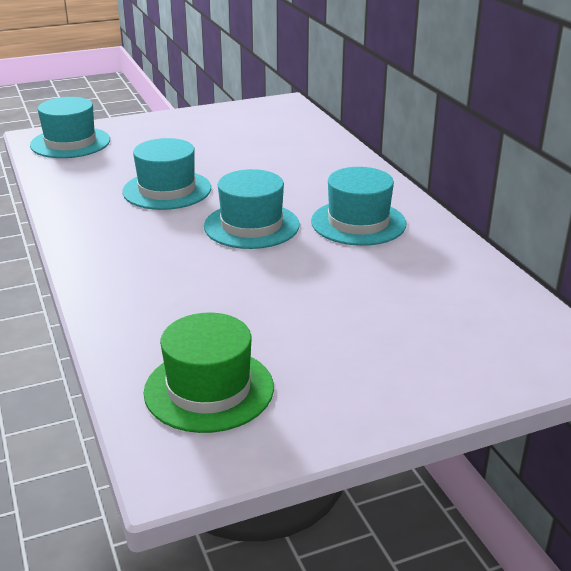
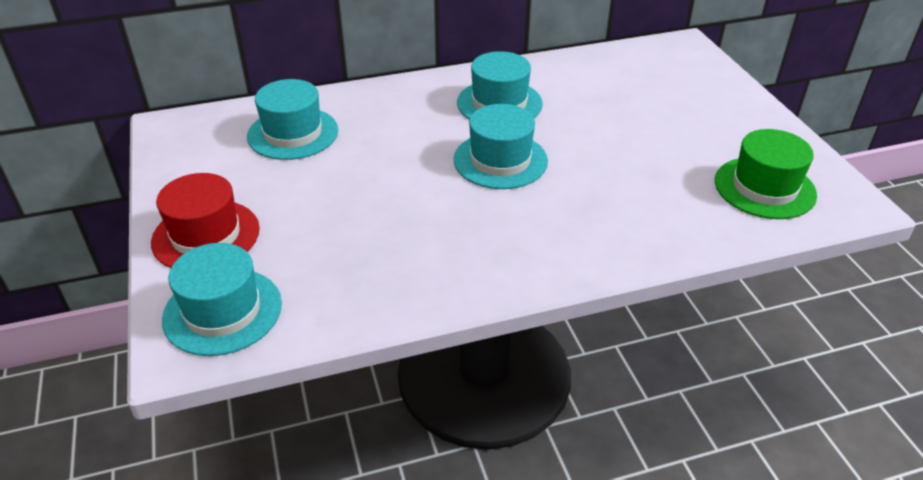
camera: 85 degrees left, 10 degrees up
(149, 129) = (206, 235): none -> red hat
(167, 190) = (407, 215): turquoise hat -> turquoise hat (293, 133)

